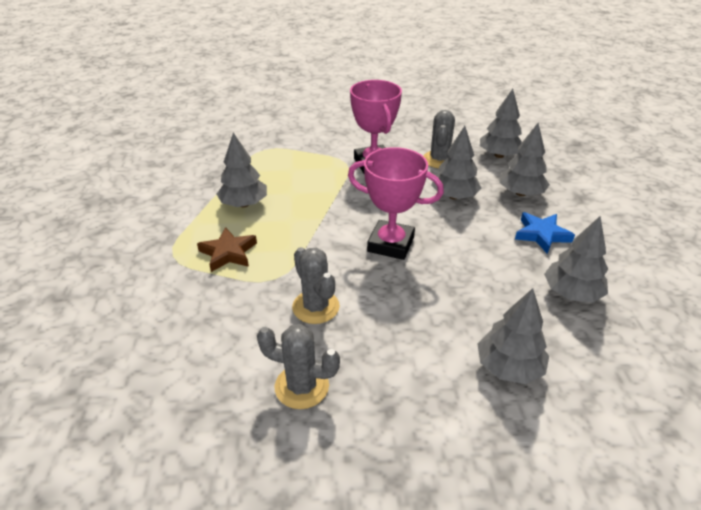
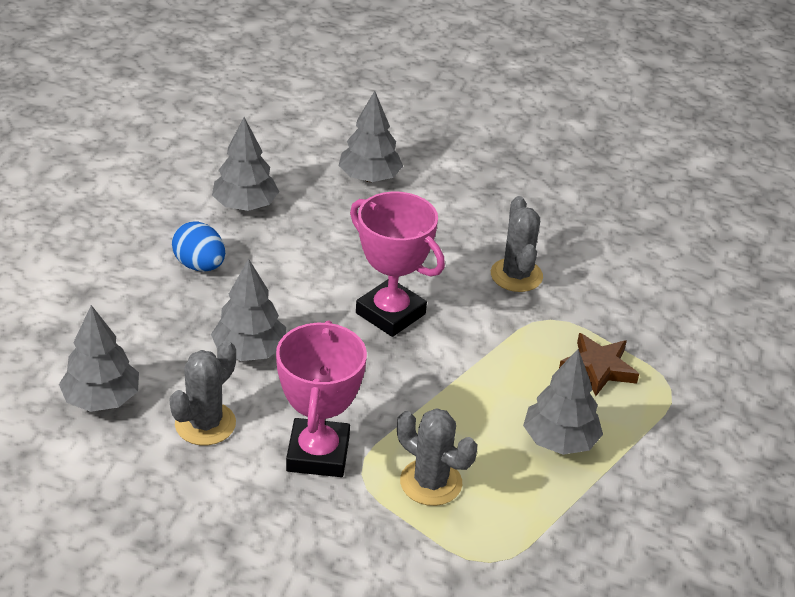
camera: 160 degrees left, 0 degrees up
(302, 386) = (557, 220): grey cactus -> grey cactus (431, 482)
(520, 193) = (154, 325): grey tree -> none
(541, 235) = (200, 265): blue star -> blue egg

